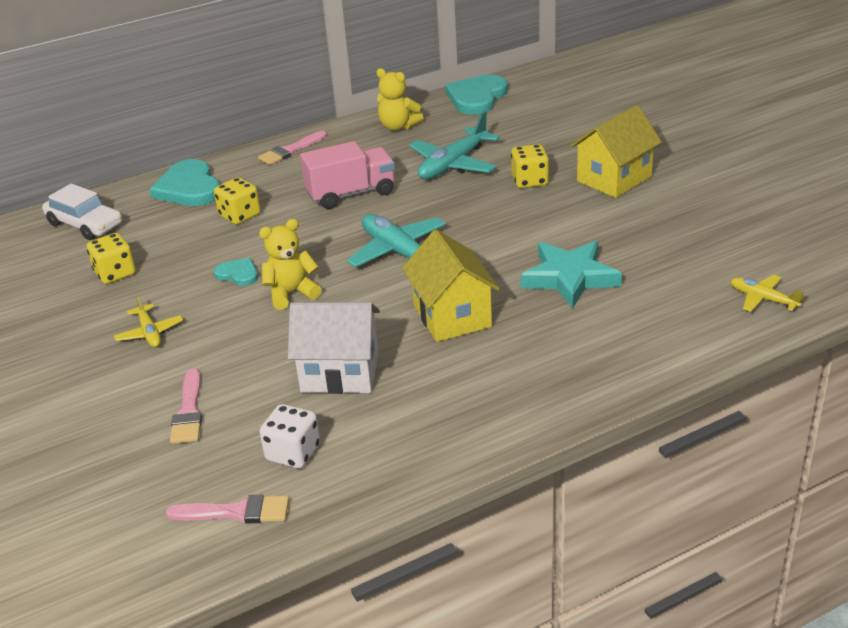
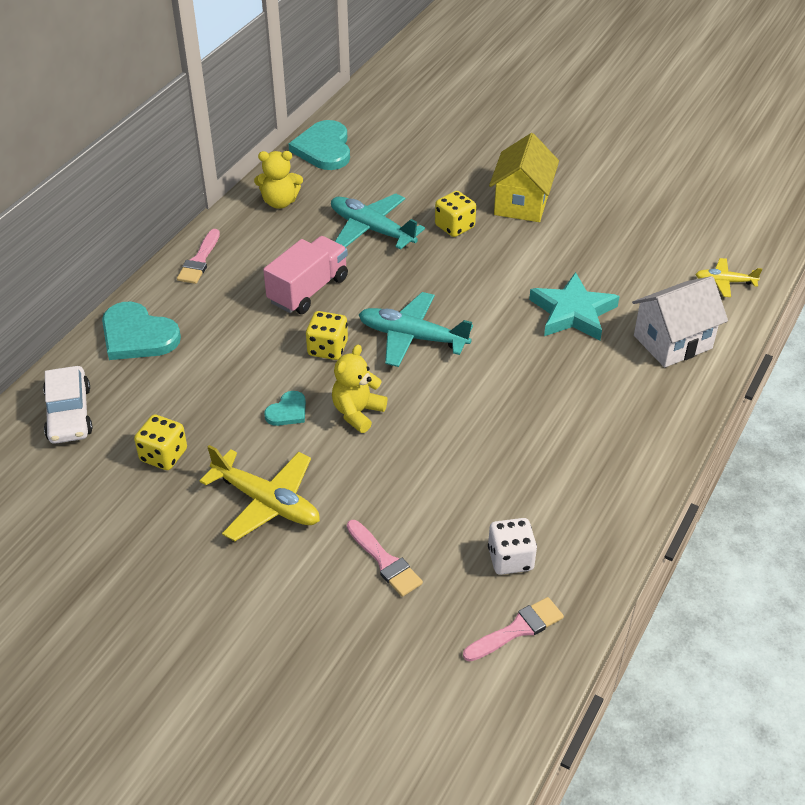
camera: 35 degrees left, 10 degrees up
(85, 224) = (69, 414): white car -> white car turned 75 degrees clockwise
(149, 333) = (267, 502): yellow plane -> yellow plane, size x1.79
(238, 274) = (287, 411): turquoise heart -> turquoise heart turned 135 degrees clockwise
(240, 215) = (224, 349): yellow dice -> yellow dice (327, 348)
(340, 373) = (476, 471): white house -> white house (672, 342)
(452, 316) = (515, 383): yellow house -> none
(453, 164) = (372, 229): turquoise plane -> turquoise plane turned 120 degrees clockwise

